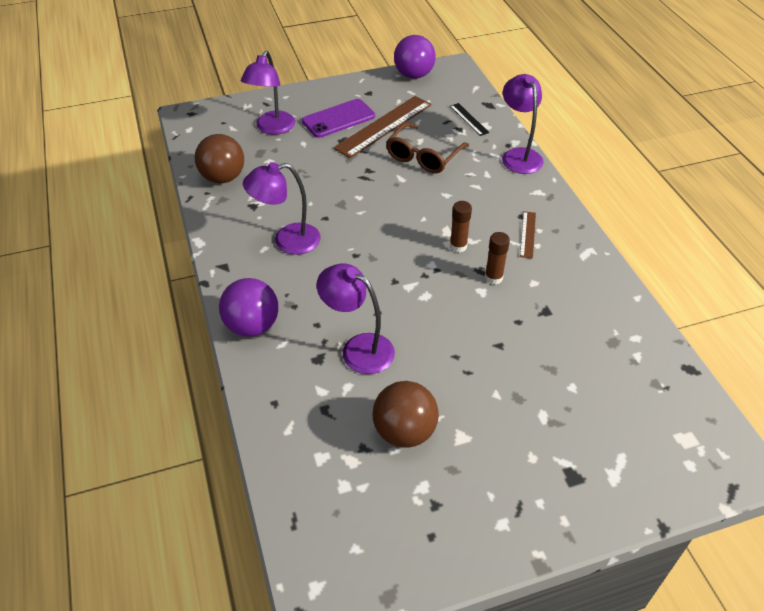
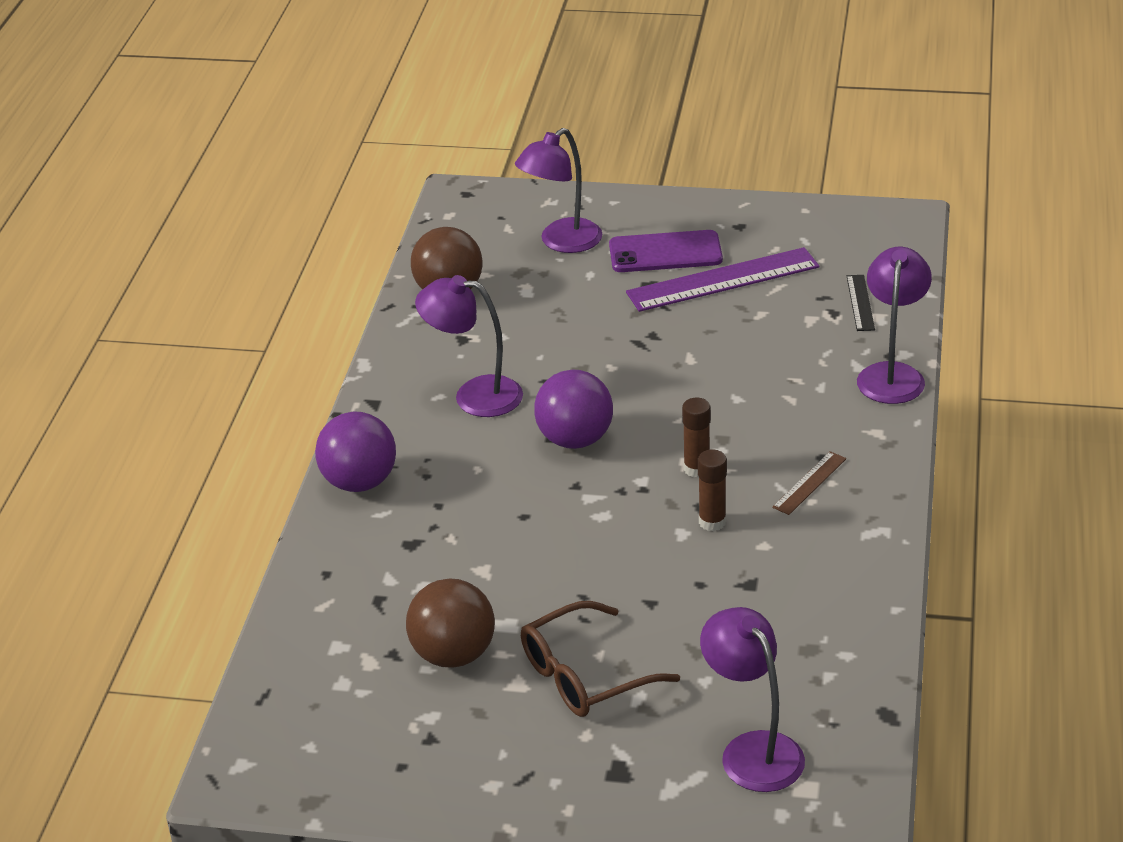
camera: 30 degrees right, 10 degrees down
(358, 348) = (468, 548): purple lamp -> purple lamp (752, 750)
(383, 126) = (723, 280): brown ruler -> purple ruler
(414, 75) = (829, 216): purple ball -> purple ball (575, 439)
(423, 156) = (746, 337): brown glasses -> brown glasses (585, 675)

